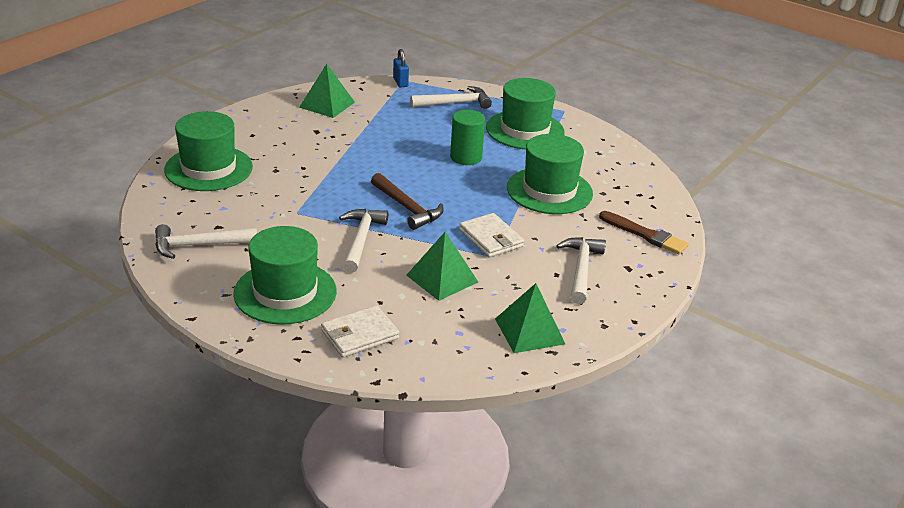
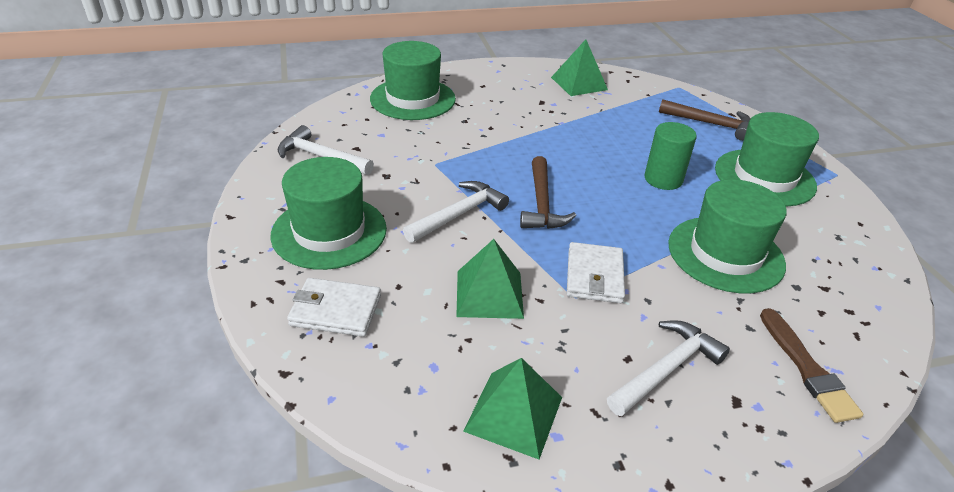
camera: 40 degrees right, 5 degrees up
(400, 82) = (673, 87): blue padlock -> none
(454, 103) = (710, 124): white hammer -> brown hammer

